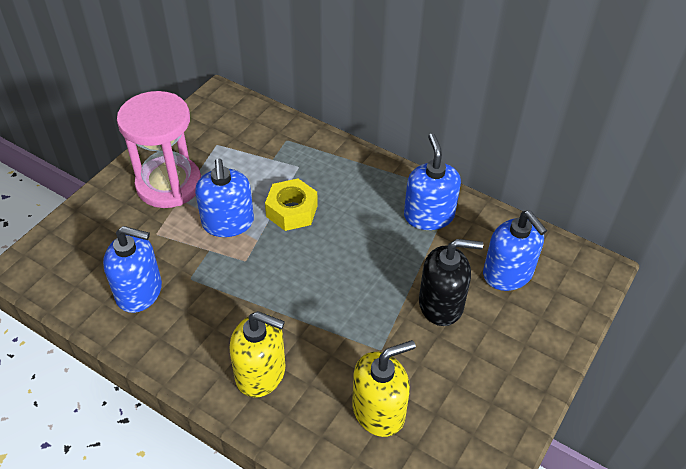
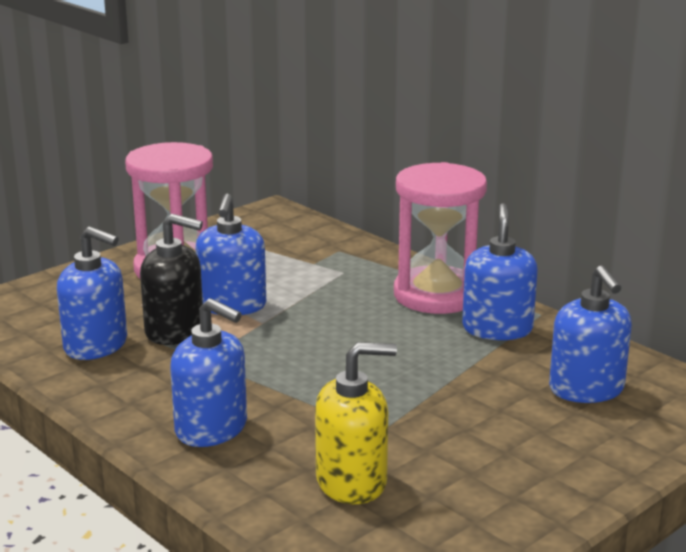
camera: 15 degrees right, 25 degrees down
(261, 373) = (212, 429): yellow soap dispenser -> blue soap dispenser
(292, 211) = (317, 305): yellow nut -> none
(375, 183) = (437, 295): none -> pink hourglass
(441, 304) = (480, 403): black soap dispenser -> black soap dispenser (175, 331)

